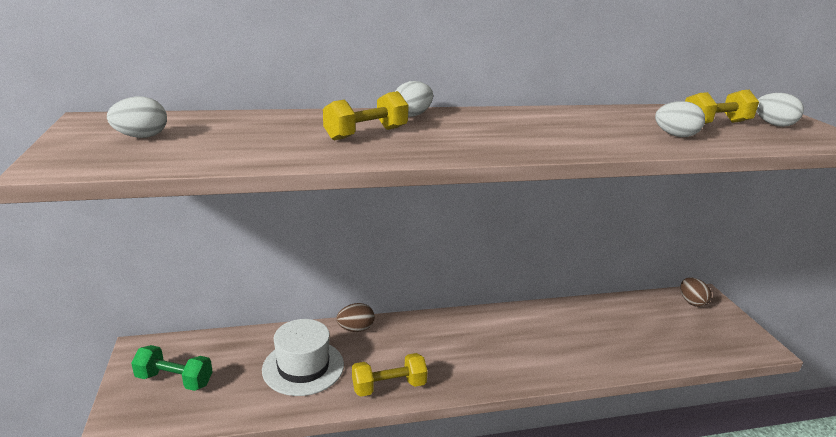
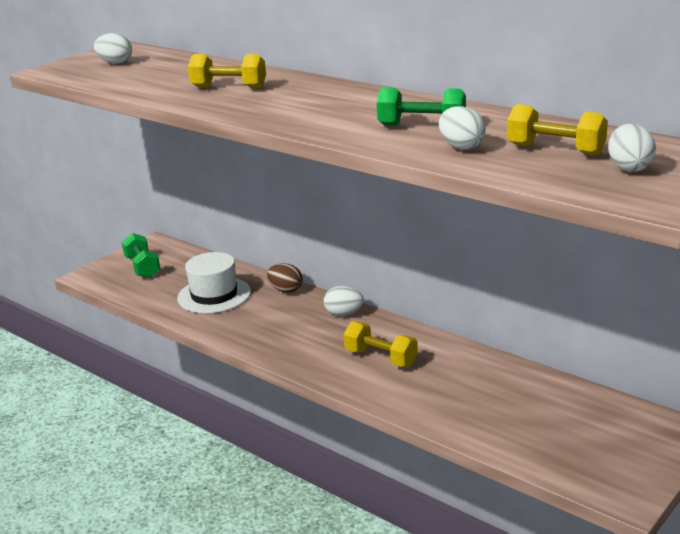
camera: 55 degrees right, 0 degrees up
(389, 386) = (239, 332): yellow dumbbell -> yellow dumbbell (381, 358)
(412, 115) = (302, 81): white egg -> white egg (344, 314)
(608, 128) = (421, 126): none -> green dumbbell
(691, 302) = (644, 425): brown egg -> none

